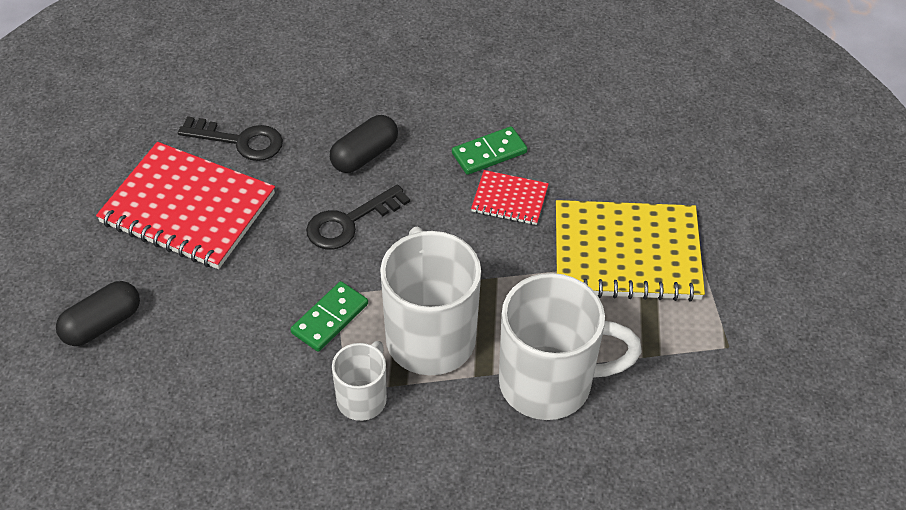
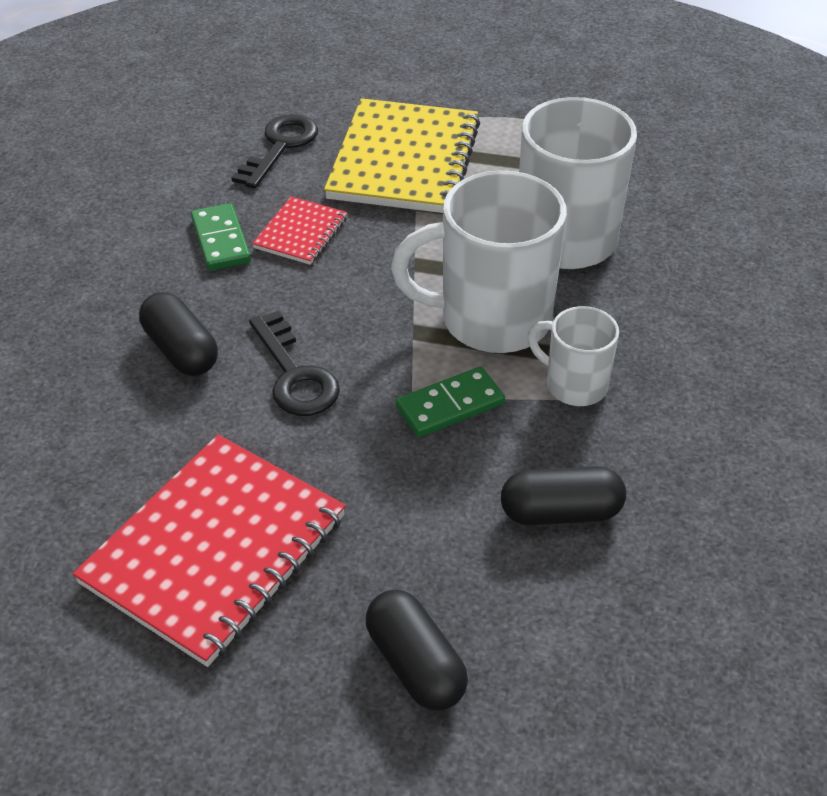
camera: 80 degrees left, 5 degrees down
(230, 396) = (560, 512): none -> black capsule
(240, 141) = (99, 481): black key -> black key (280, 147)
(330, 318) = (450, 405): green domino -> green domino turned 75 degrees counterclockwise

